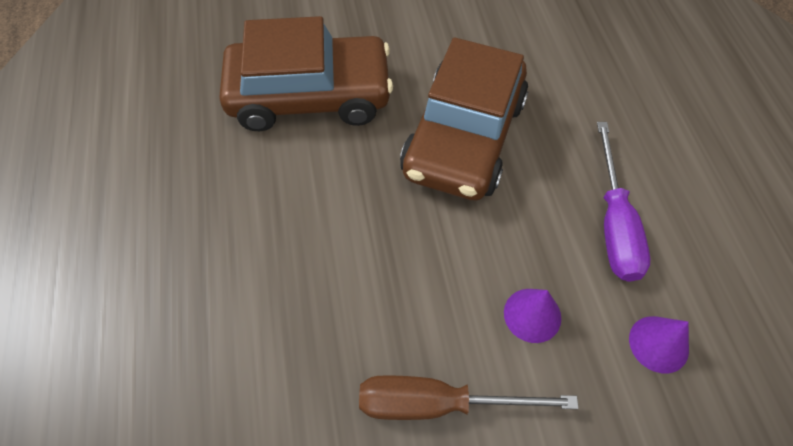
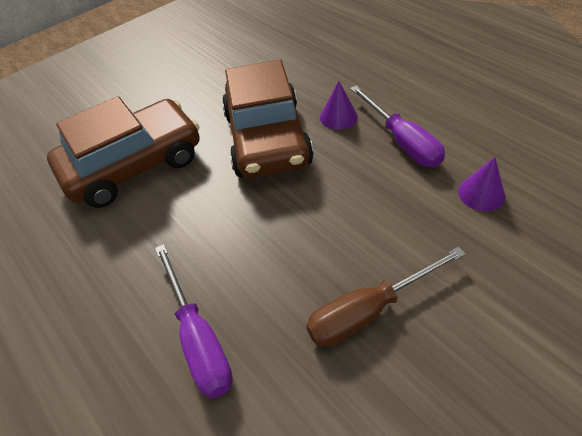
camera: 25 degrees left, 10 degrees down
(261, 329) = (198, 338): none -> purple screwdriver
(532, 315) = (391, 219): purple cone -> purple cone (338, 117)

